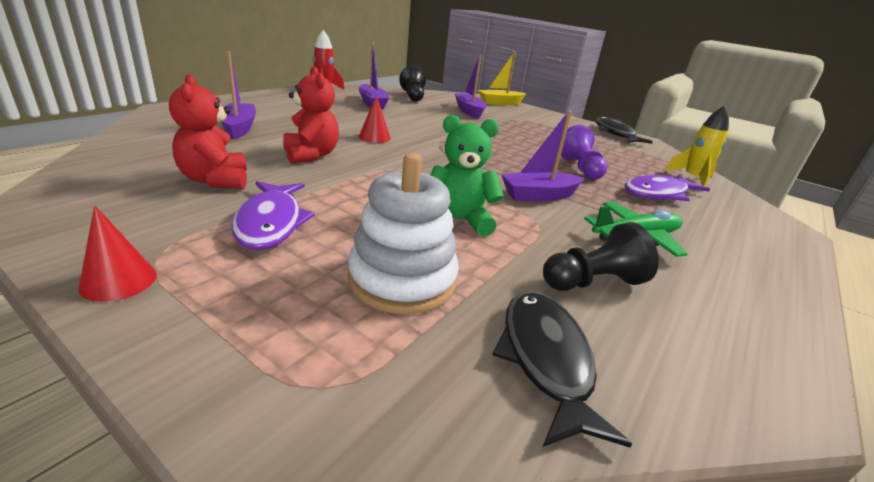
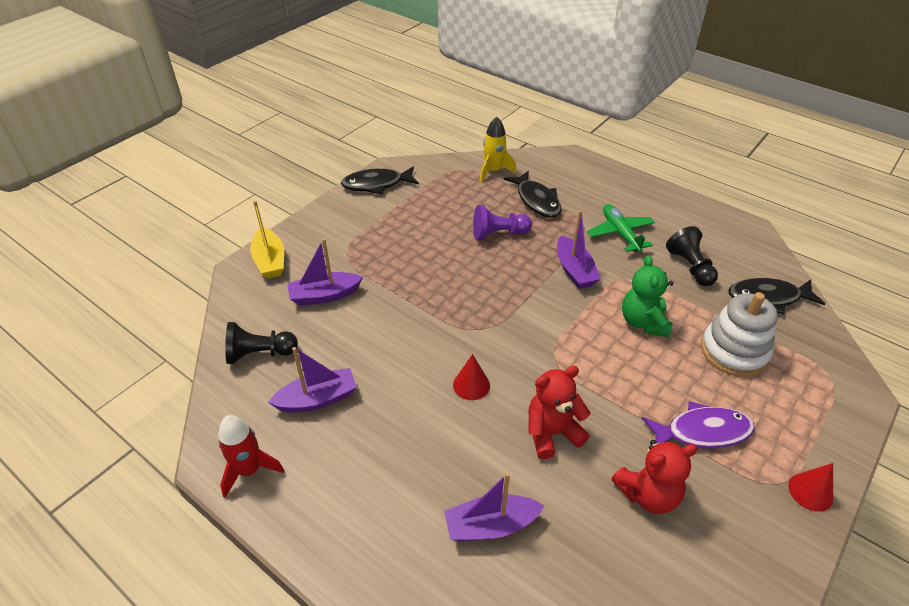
camera: 85 degrees left, 15 degrees up
(658, 193) = (536, 200): purple fish -> black fish

